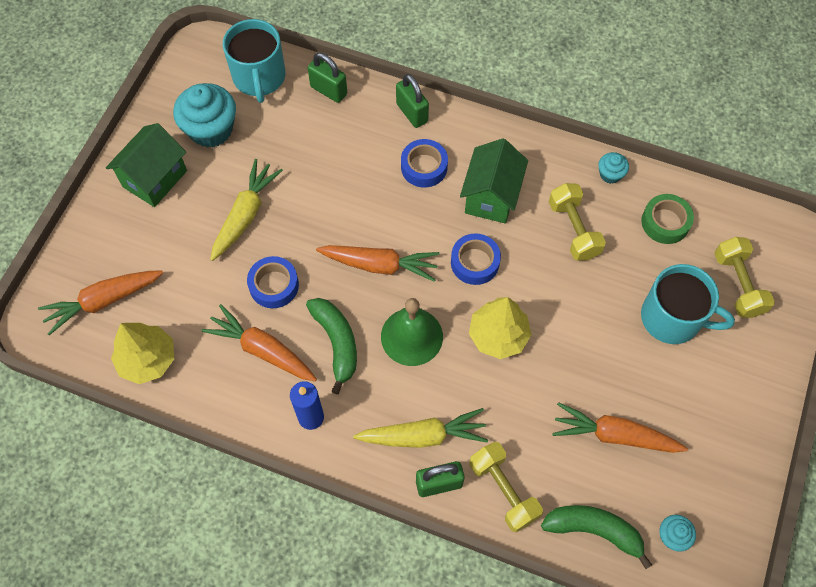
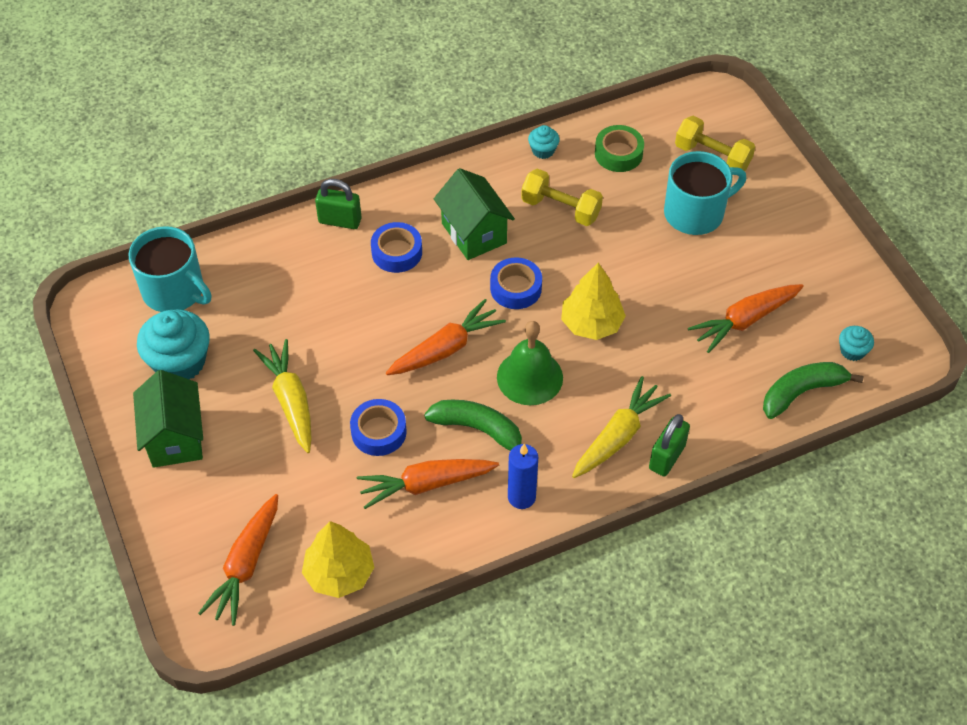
camera: 45 degrees left, 10 degrees down
(329, 90) = (249, 255): green padlock -> none
(503, 490) = (715, 421): yellow dumbbell -> none

